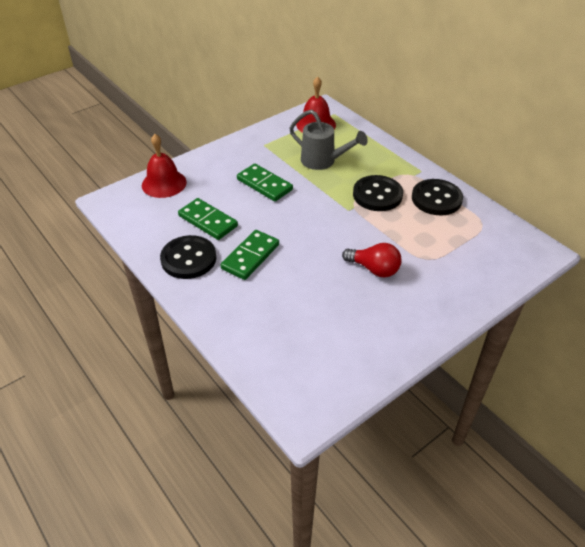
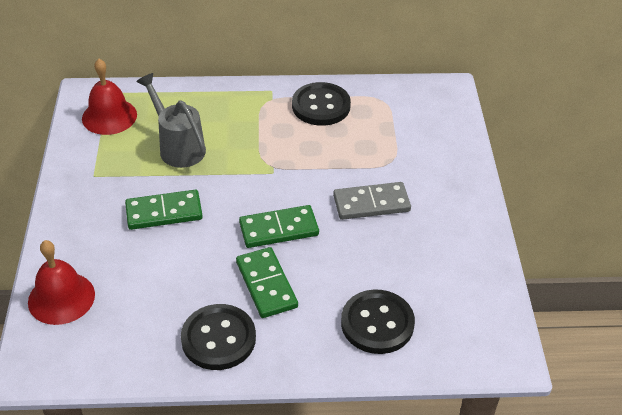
camera: 55 degrees left, 0 degrees up
(208, 221) = (173, 291): green domino -> green domino (279, 229)
(323, 161) = (178, 147): grey watering can -> grey watering can turned 105 degrees counterclockwise
(374, 269) = (371, 203): red light bulb -> grey domino
(377, 195) = (273, 140): black button -> black button (377, 323)

